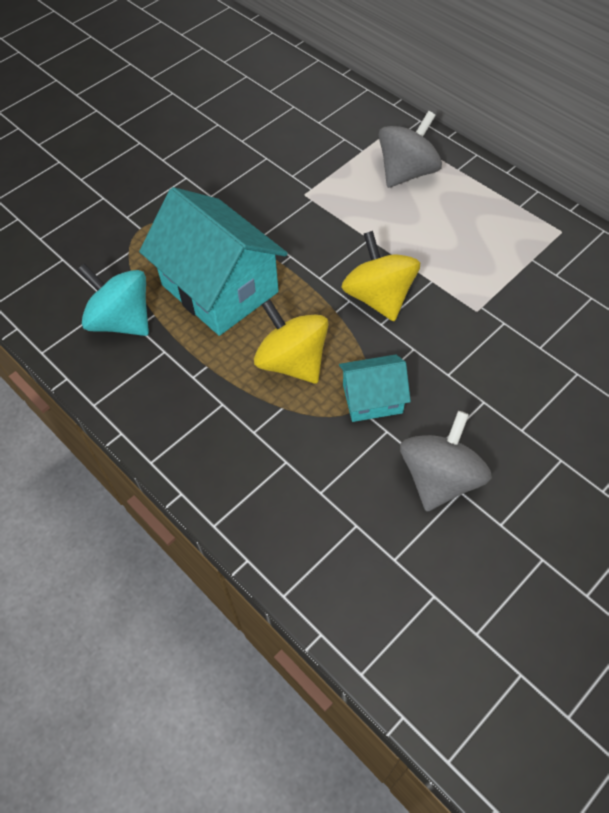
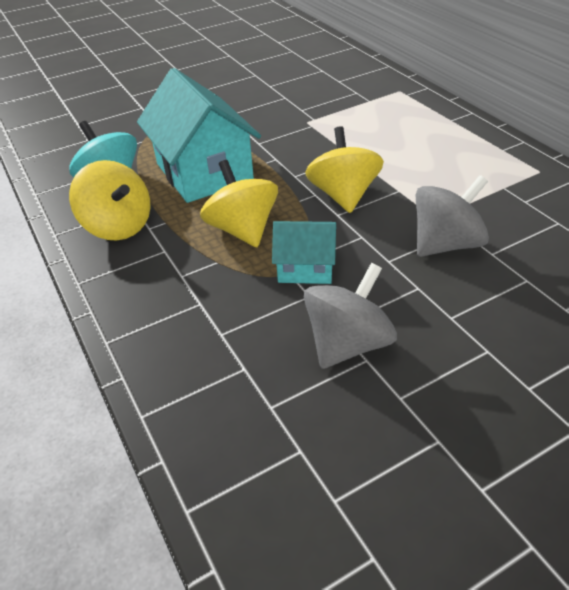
camera: 15 degrees right, 15 degrees down
(159, 381) = (118, 226): none -> yellow spinning top
(407, 172) = (403, 117): grey spinning top -> grey spinning top (446, 244)

